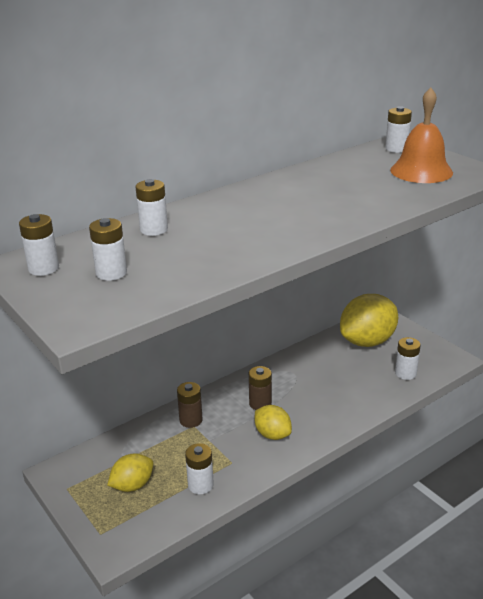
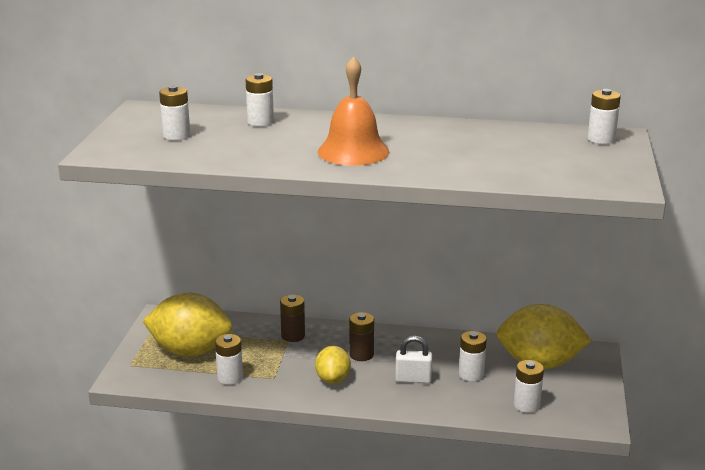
camera: 45 degrees right, 5 degrees down
(43, 268) = (150, 117): white battery -> white battery (471, 374)
(132, 485) = (190, 351): yellow lemon -> yellow lemon, size x1.84
(320, 399) = (413, 379): none -> white padlock
(421, 171) = (570, 163): orange bell -> orange bell (353, 151)

